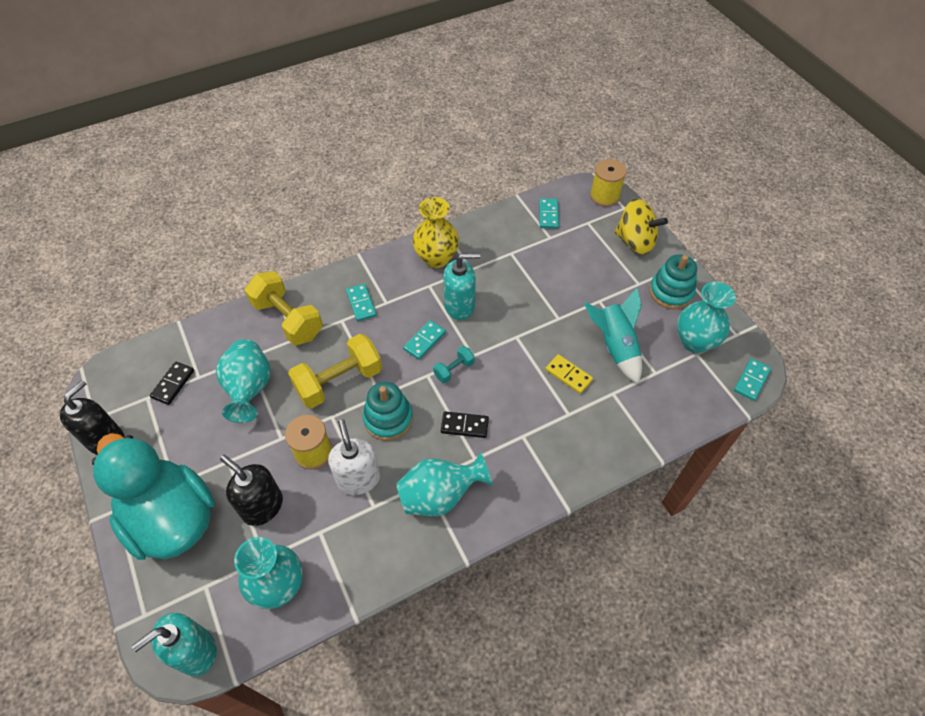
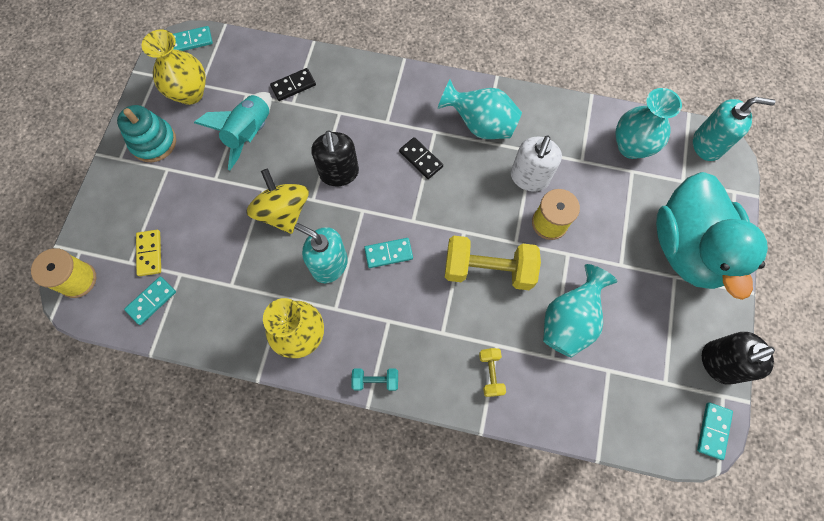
camera: 140 degrees left, 15 degrees up
(173, 384) = (635, 380): black domino -> black domino (293, 86)
(262, 506) = (613, 208): black soap dispenser -> black soap dispenser (339, 173)
(288, 319) = (490, 373): yellow dumbbell -> yellow dumbbell, size x0.49
(361, 303) = (411, 337): turquoise domino -> turquoise domino (713, 430)
(388, 419) = (473, 207): turquoise stacking toy -> none
(454, 370) = (388, 209): turquoise dumbbell -> turquoise dumbbell (375, 380)
(568, 375) = (308, 139): yellow domino -> yellow domino (150, 253)
(635, 241) = (117, 209): yellow spinning top -> yellow spinning top (283, 211)
(695, 341) = (190, 93): turquoise vase -> yellow vase

